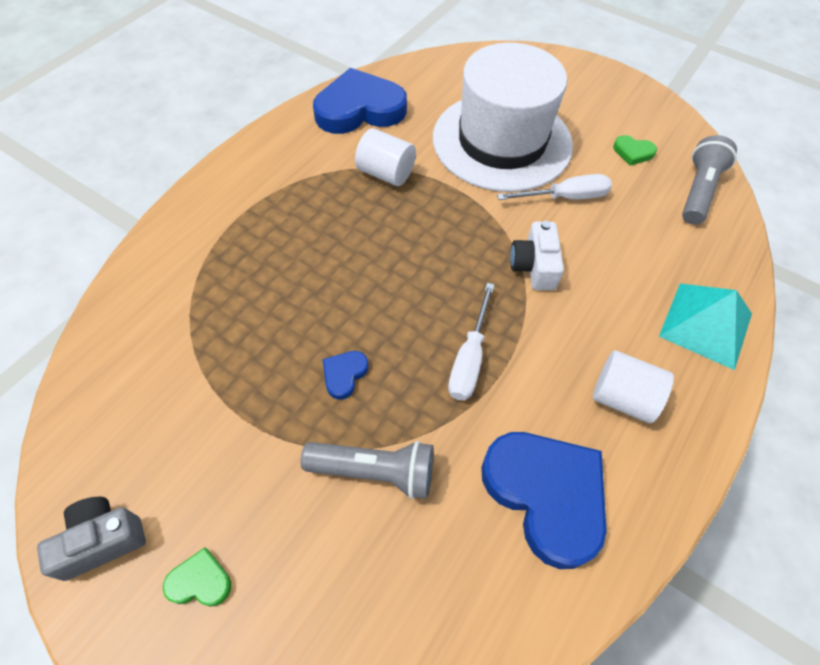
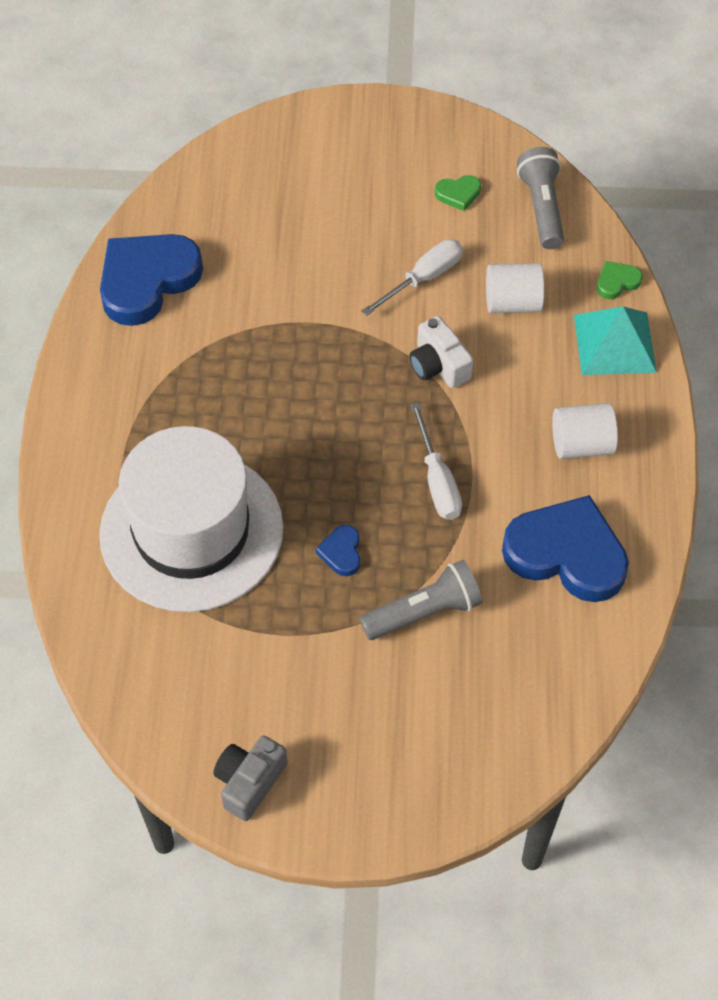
camera: 30 degrees left, 0 degrees up
(200, 581) = (350, 761): green heart -> green heart (617, 282)
(386, 173) = (232, 341): white cylinder -> white cylinder (512, 303)
(502, 141) = (322, 245): white hat -> white hat (191, 531)

